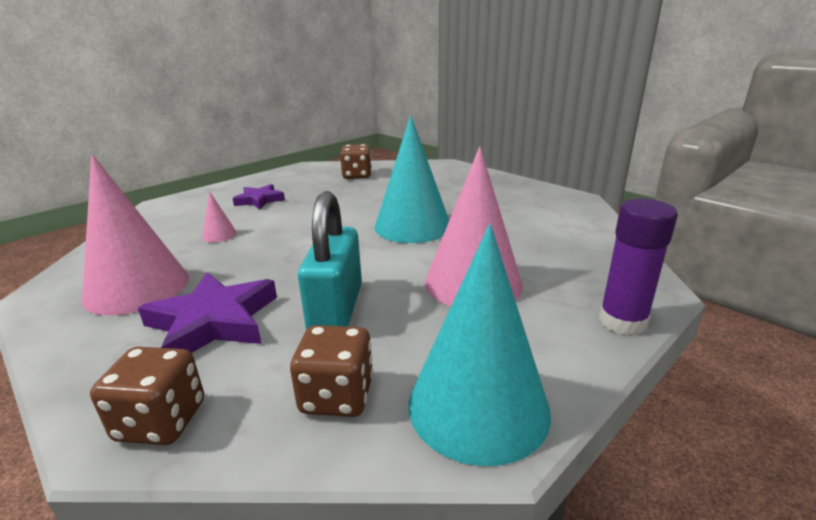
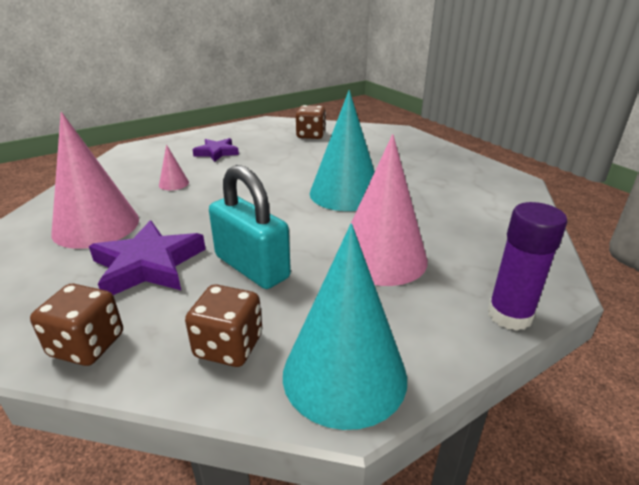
camera: 10 degrees right, 5 degrees up
(336, 309) = (252, 267): turquoise padlock -> turquoise padlock turned 60 degrees counterclockwise

